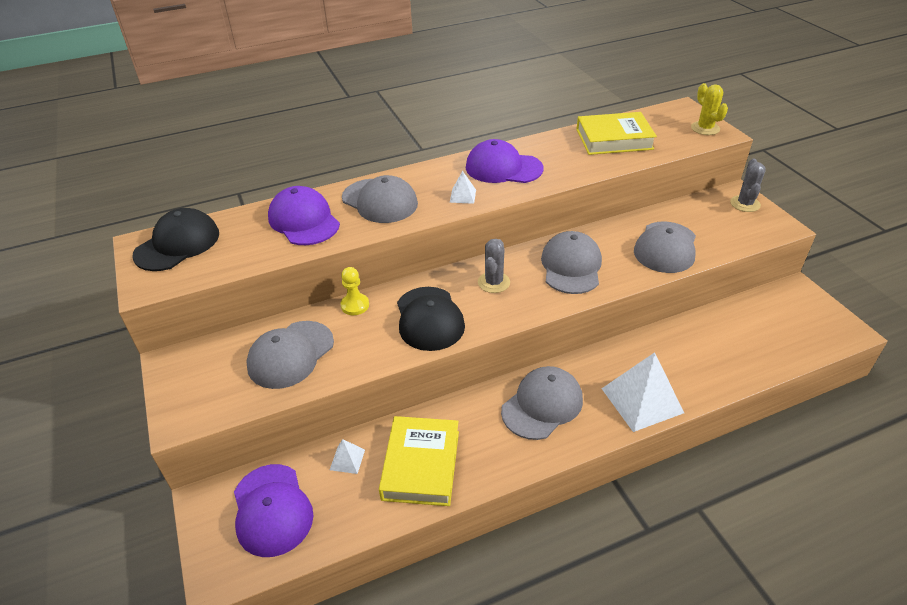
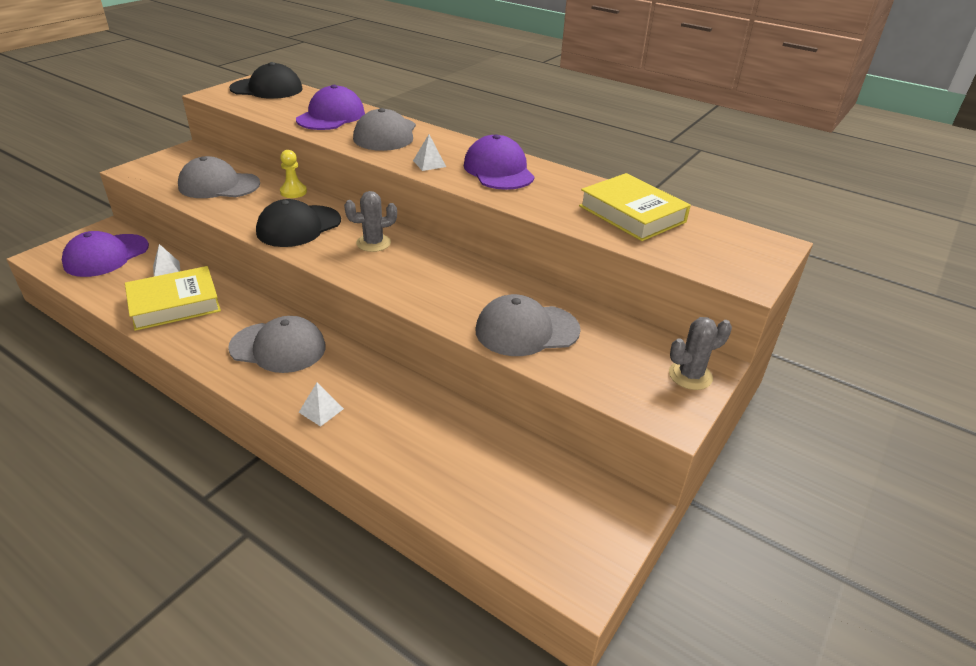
camera: 55 degrees right, 5 degrees down
(571, 266) = (435, 278): grey cap -> none
(641, 400) = (321, 410): white pyramid -> white pyramid, size x0.46
(705, 128) = (743, 267): yellow cactus -> none

